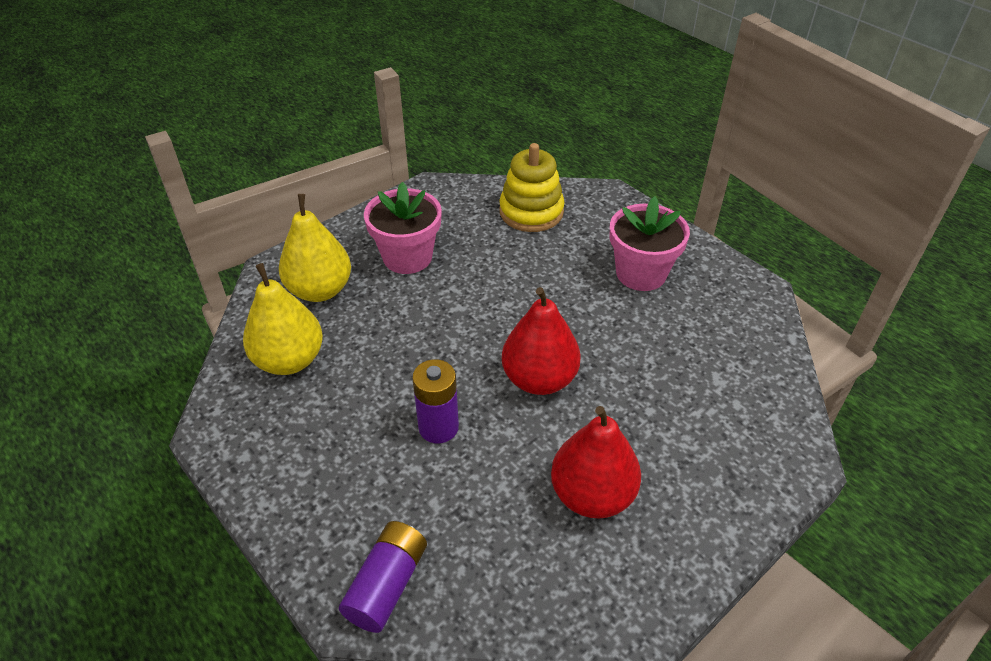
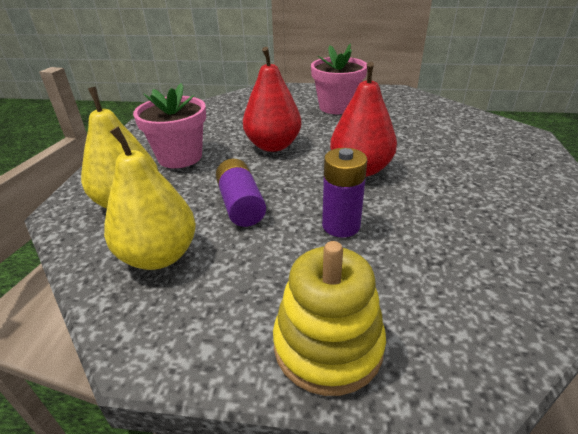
camera: 40 degrees left, 10 degrees down
(387, 584) = (467, 344): purple battery -> purple battery (241, 205)
(531, 212) = (235, 108): yellow stacking toy -> yellow stacking toy (328, 345)
(592, 495) = (481, 201): red pear -> red pear (273, 146)

